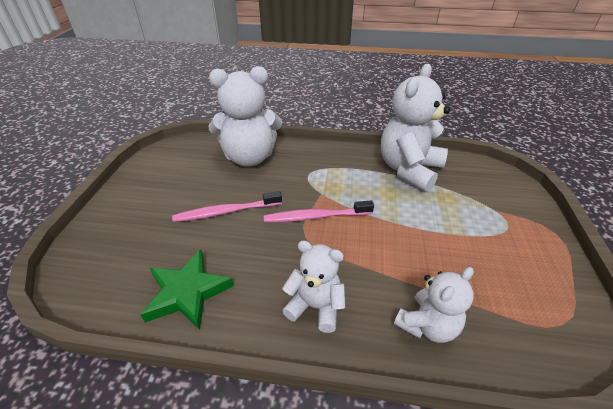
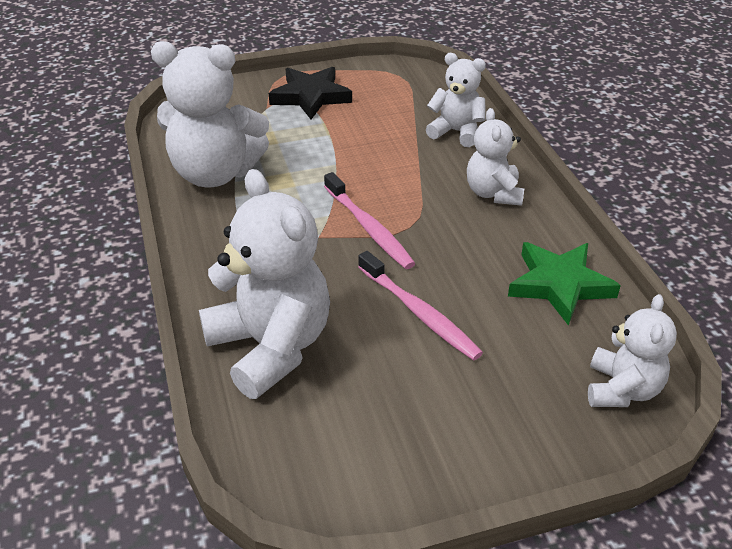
camera: 115 degrees left, 0 degrees up
(88, 274) = (622, 389): none -> white teddy bear
(513, 240) = (310, 96): none -> black star

